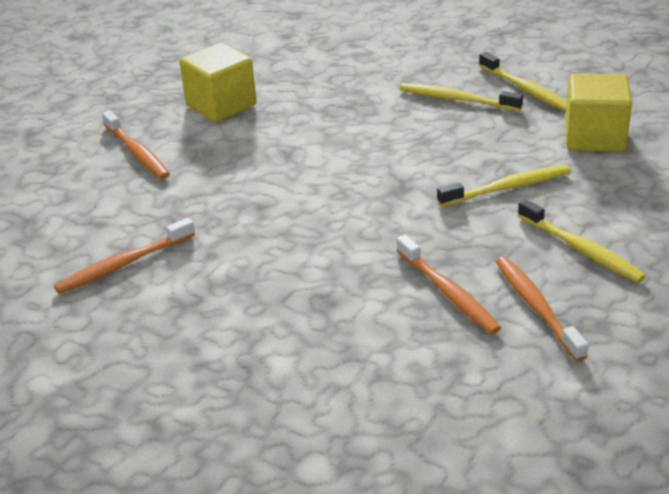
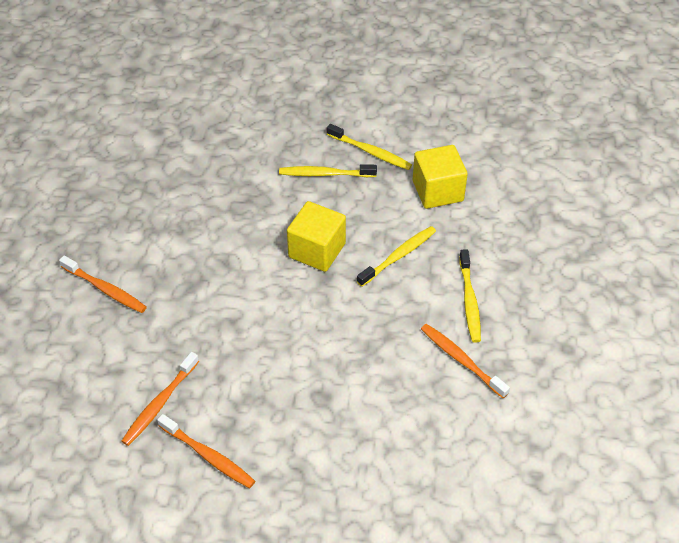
camera: 25 degrees left, 15 degrees up
(221, 105) = (146, 222): yellow cube -> yellow cube (317, 250)
(448, 293) = (400, 364): orange toothbrush -> orange toothbrush (208, 456)
(581, 249) = (469, 301): yellow toothbrush -> yellow toothbrush turned 60 degrees clockwise

